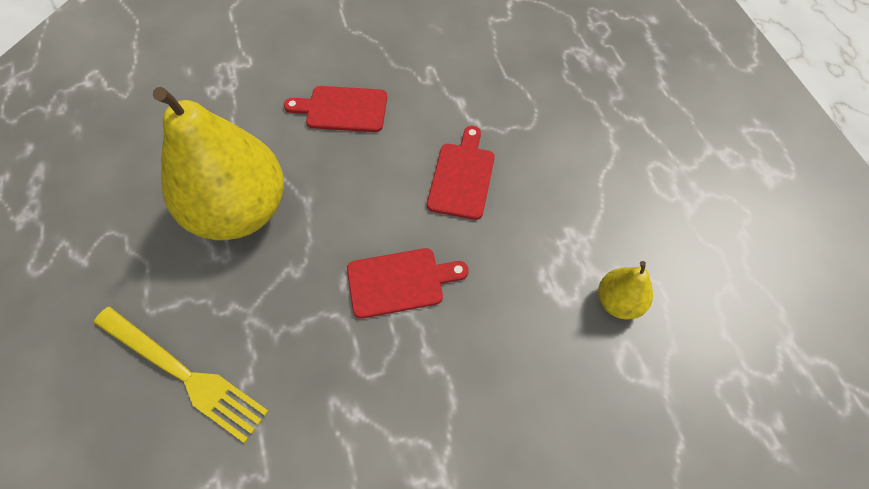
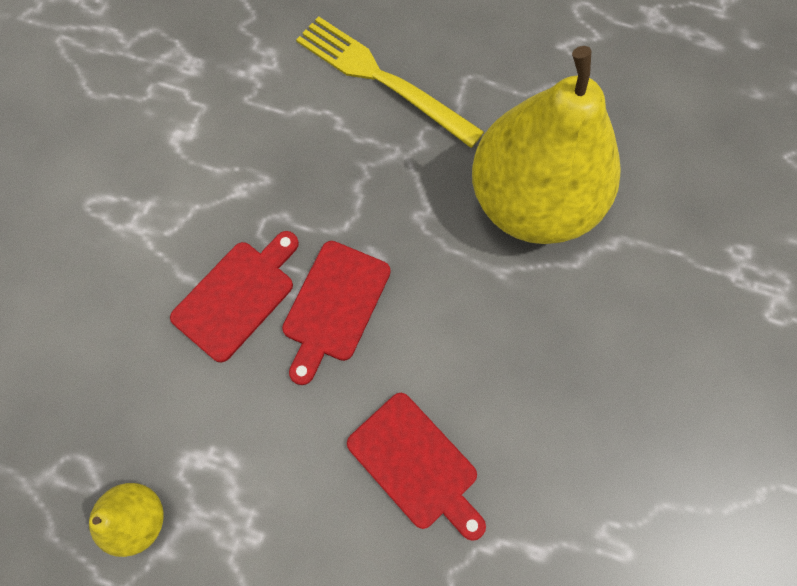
camera: 125 degrees right, 10 degrees up
(183, 374) = (382, 79): yellow fork -> yellow fork turned 60 degrees clockwise
(342, 109) = (617, 387): red cutting board -> red cutting board (238, 296)

